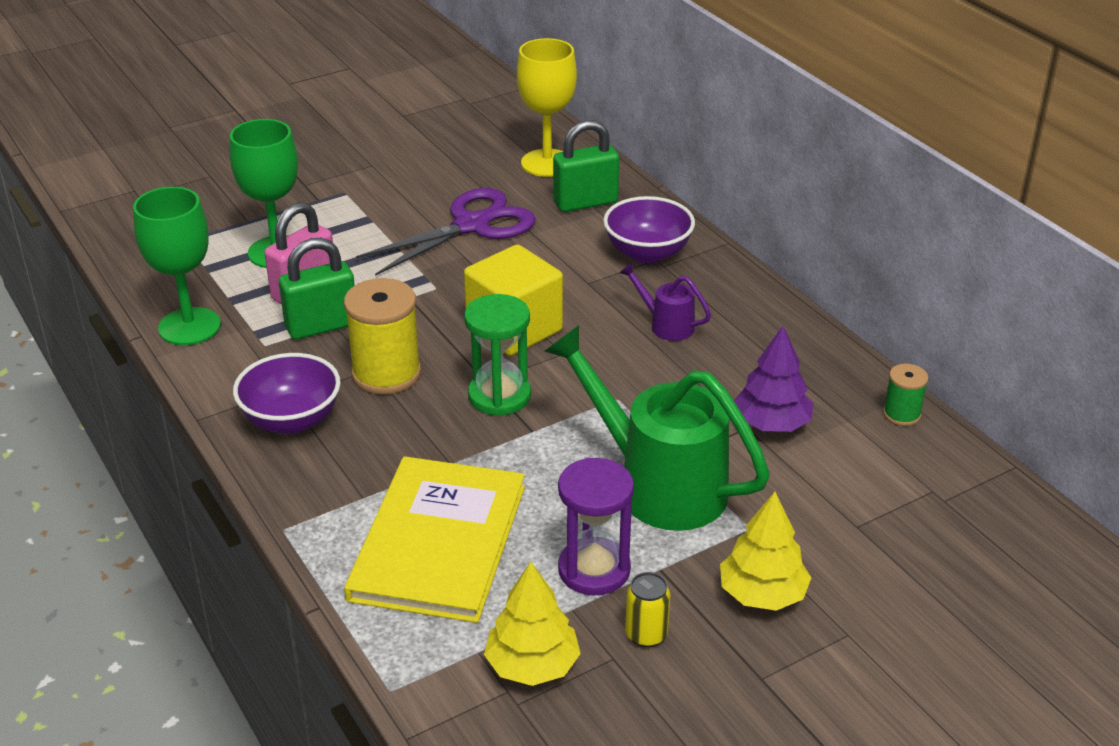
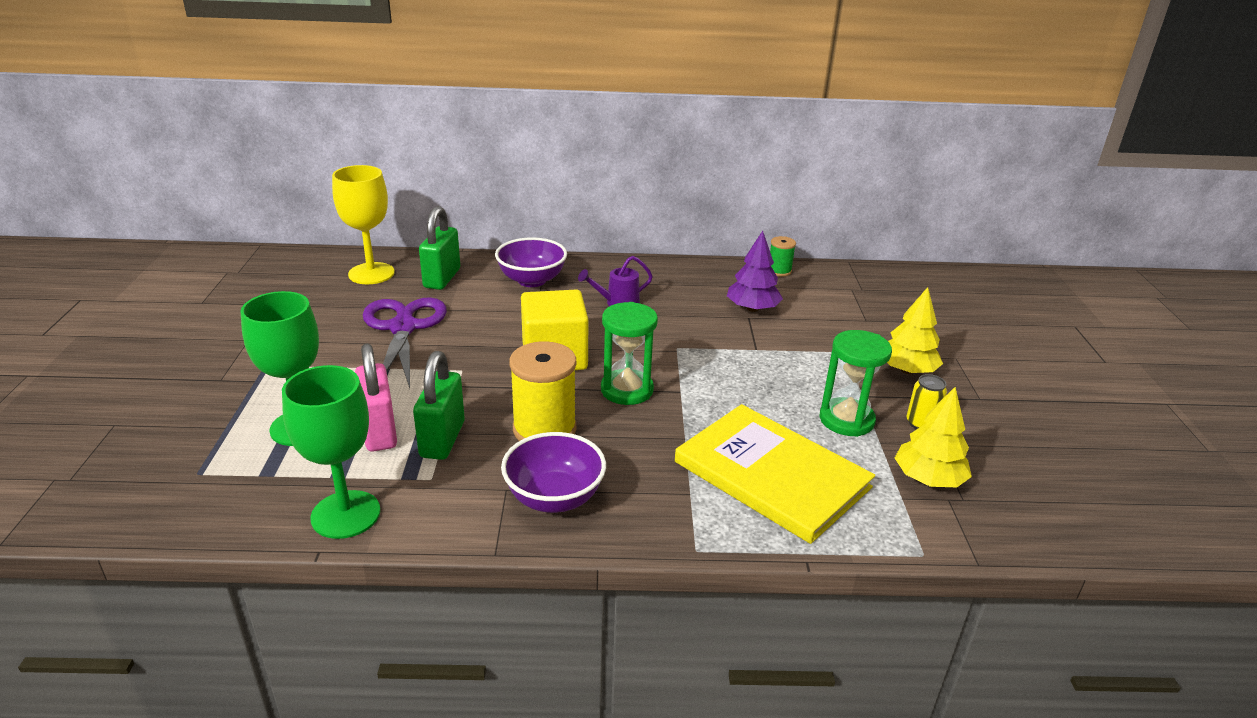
camera: 60 degrees left, 5 degrees down
(594, 570) = (846, 420): purple hourglass -> green hourglass
(658, 485) = (779, 366): green watering can -> none

